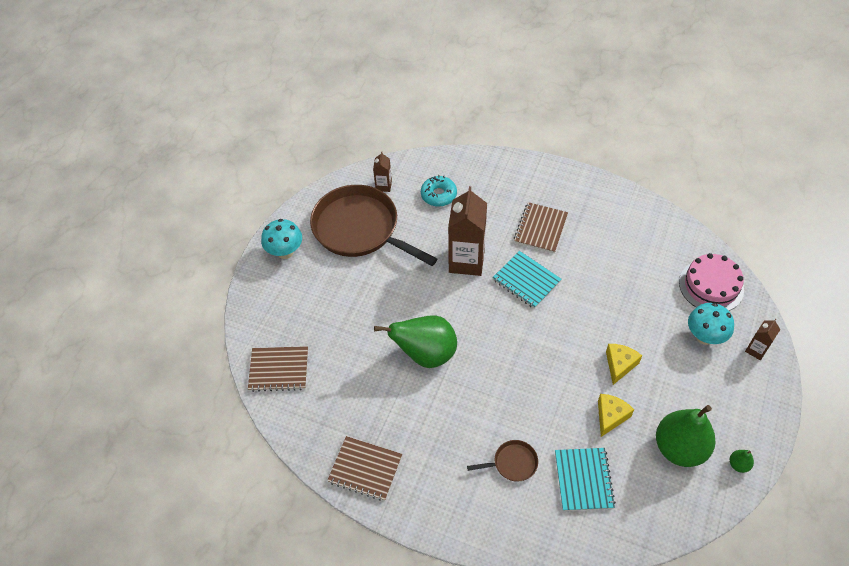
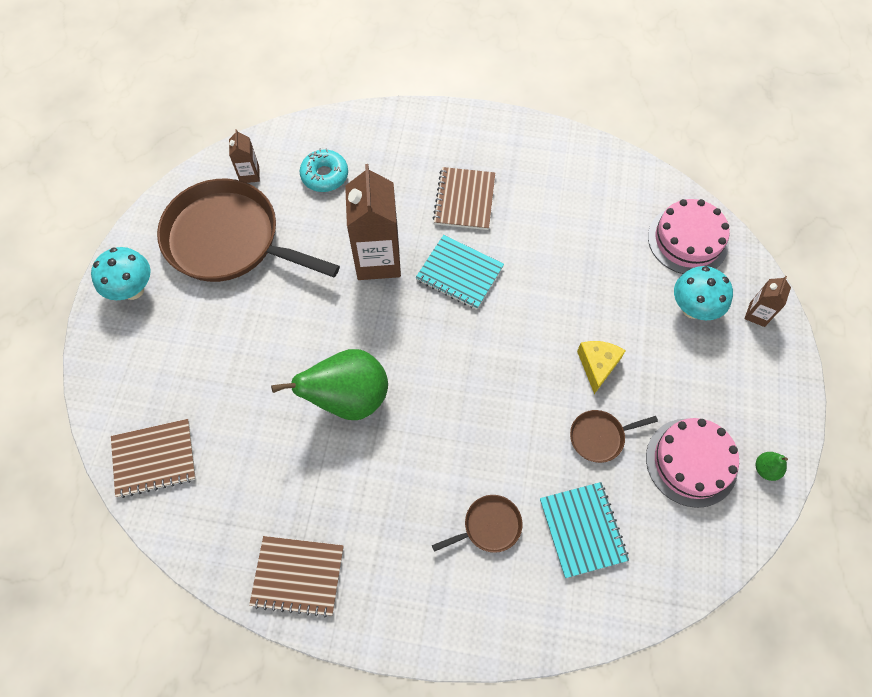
camera: 15 degrees left, 10 degrees up
(610, 416) = (599, 437): yellow cheese -> brown pan
(679, 448) = (691, 462): green pear -> pink cake

